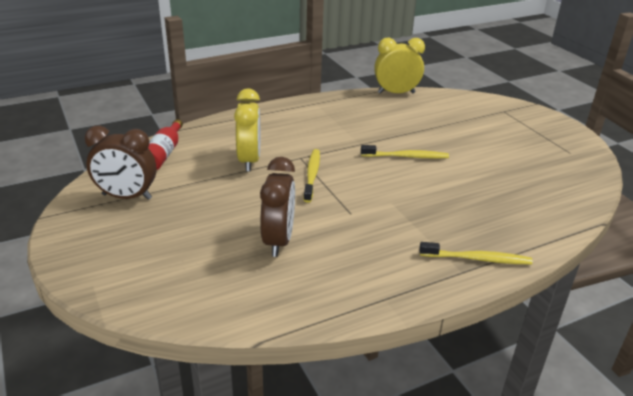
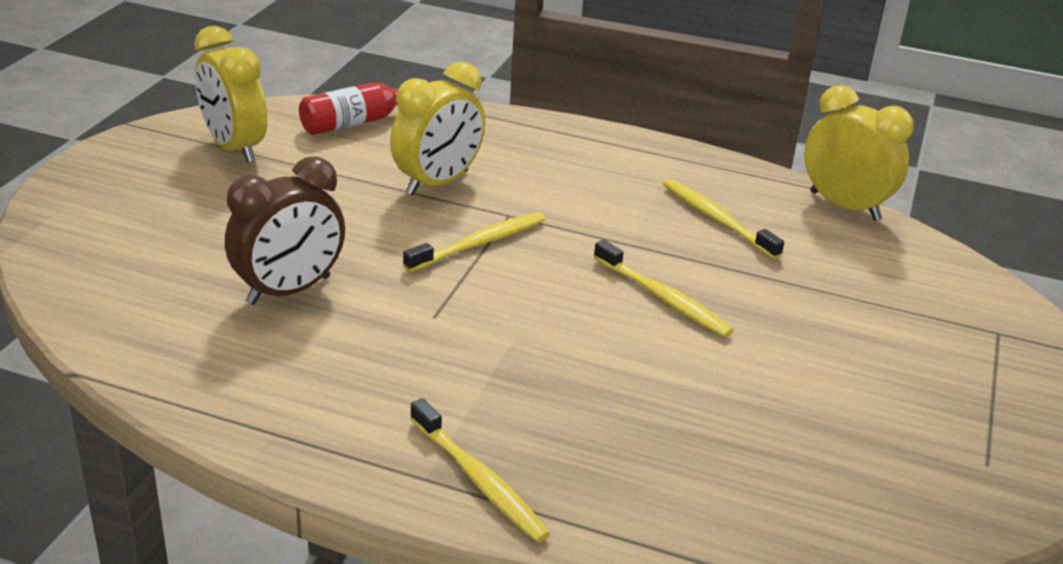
camera: 45 degrees right, 0 degrees up
(127, 197) = (234, 148): brown clock -> yellow clock
(370, 119) = (717, 220): none -> yellow toothbrush

